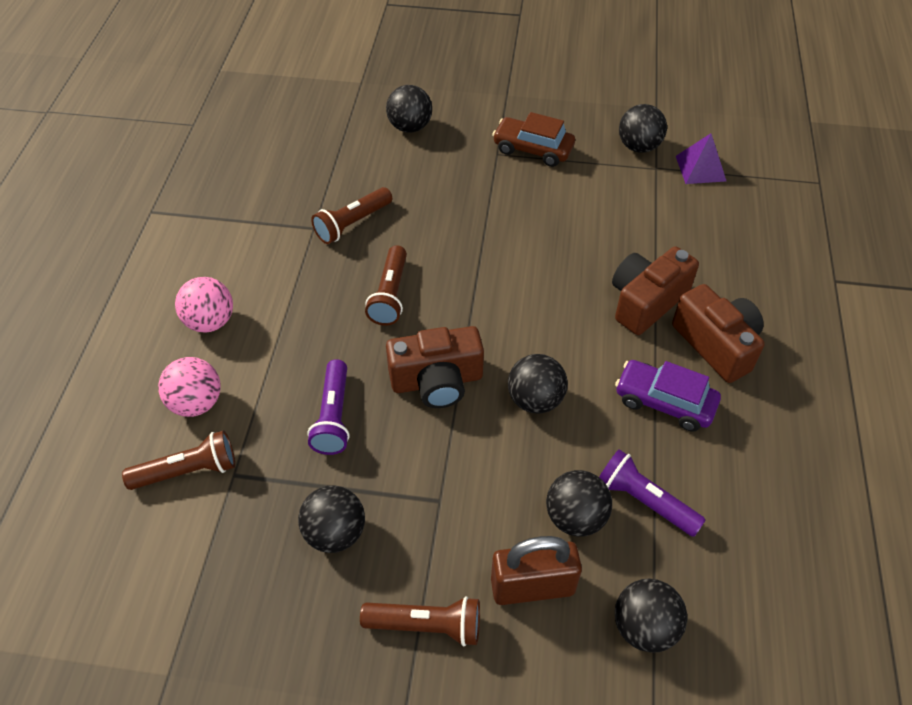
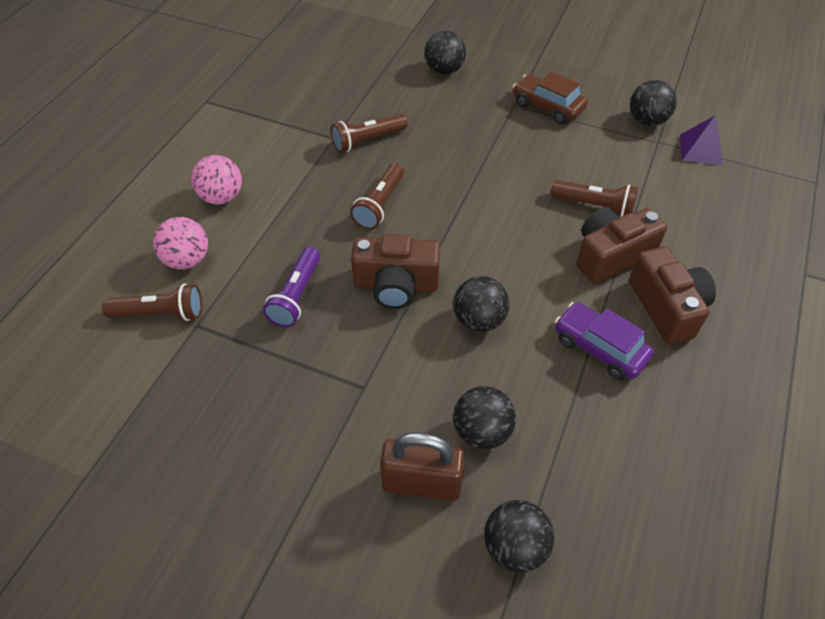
camera: 15 degrees right, 0 degrees up
(335, 533) = (263, 393): black ball -> none
(426, 625) = (315, 493): brown flashlight -> brown flashlight (594, 206)
(644, 501) = (552, 432): purple flashlight -> none

